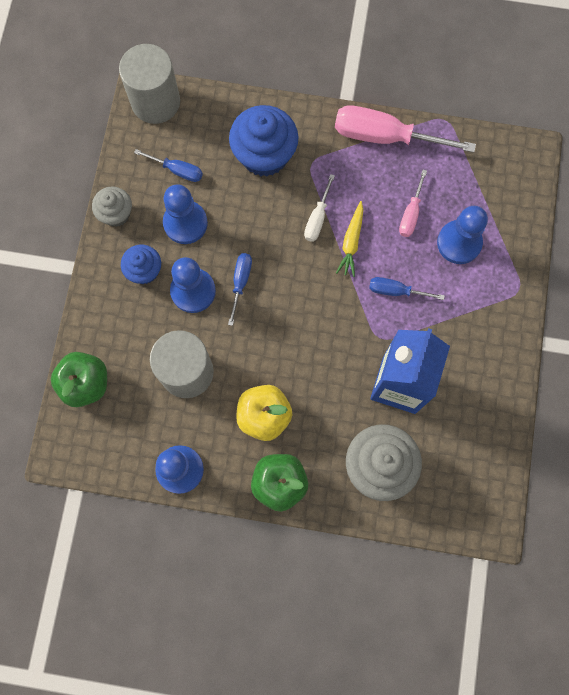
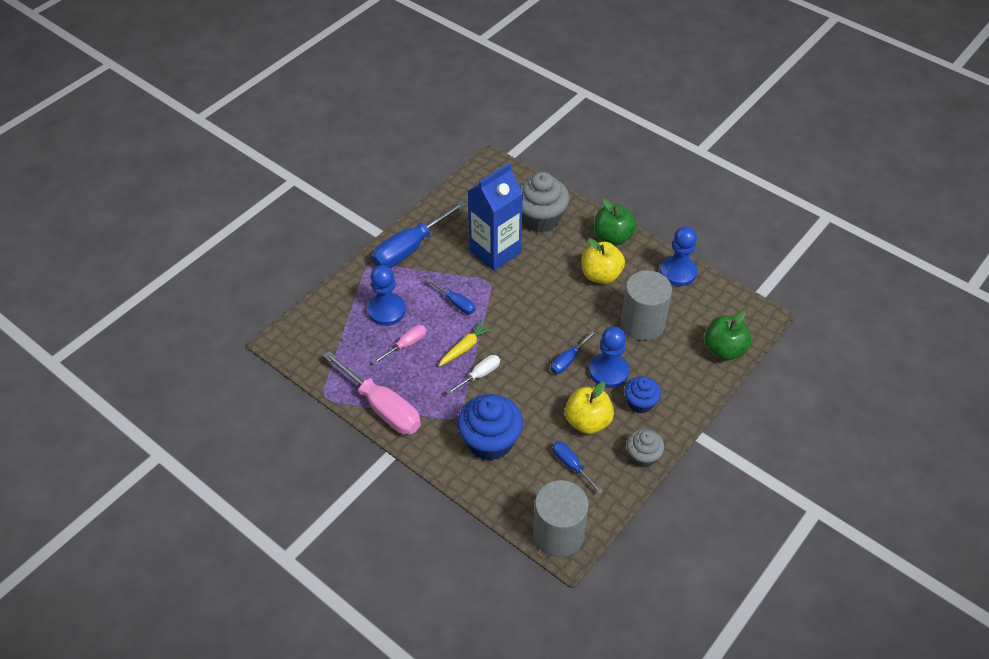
camera: 150 degrees left, 25 degrees down
(185, 223) = (587, 421): blue pawn -> yellow apple
(494, 337) = (410, 248): none -> blue screwdriver

